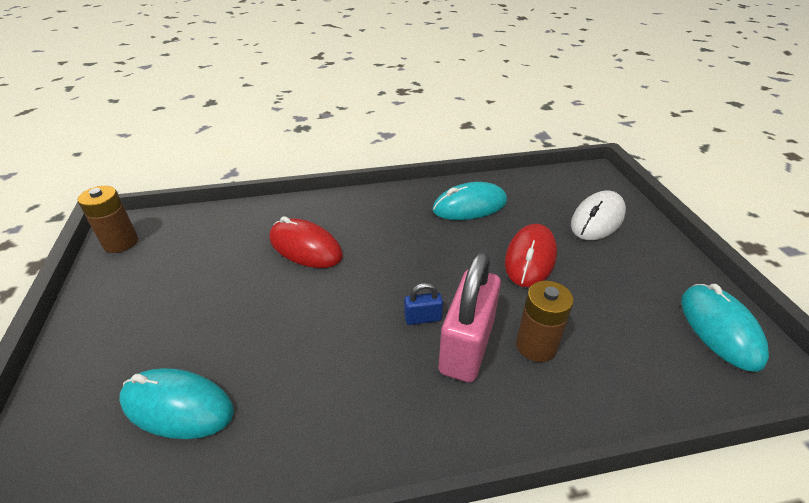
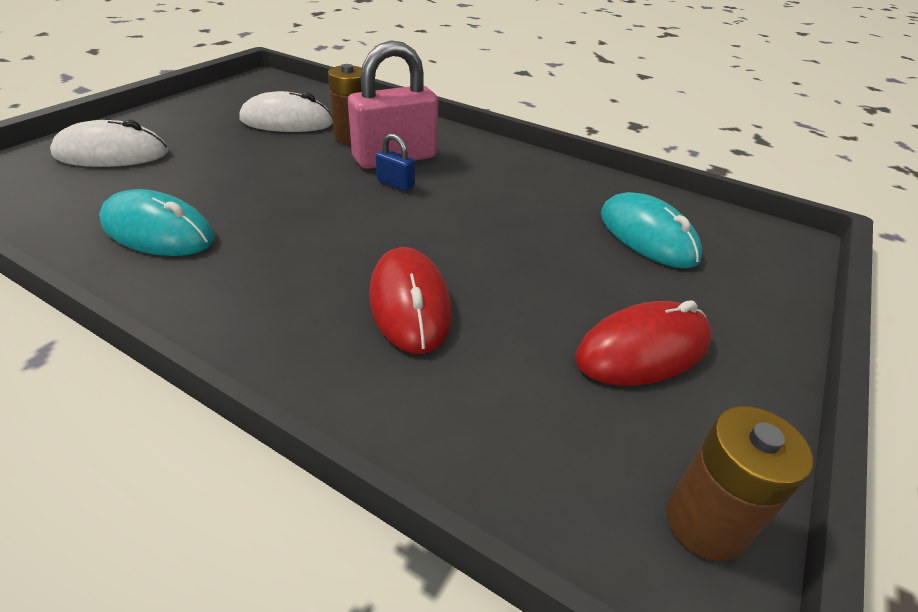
camera: 140 degrees left, 0 degrees up
(530, 258) = (236, 166): red mouse -> red mouse (643, 350)
(609, 322) = (287, 122): none -> white mouse
(720, 329) = (242, 93): turquoise mouse -> none

